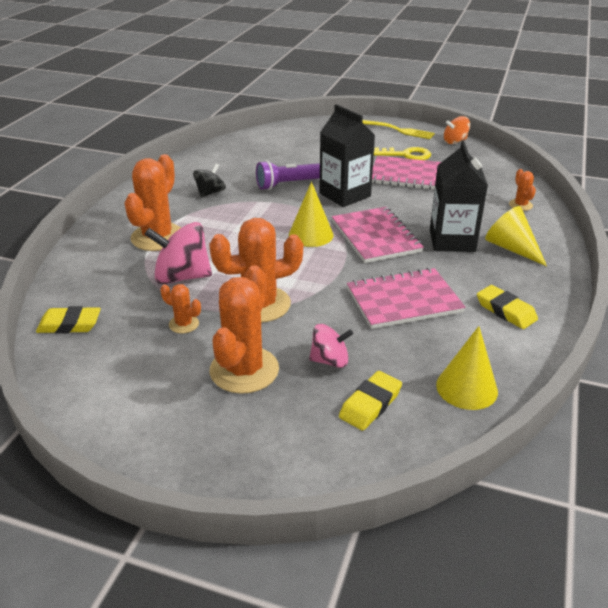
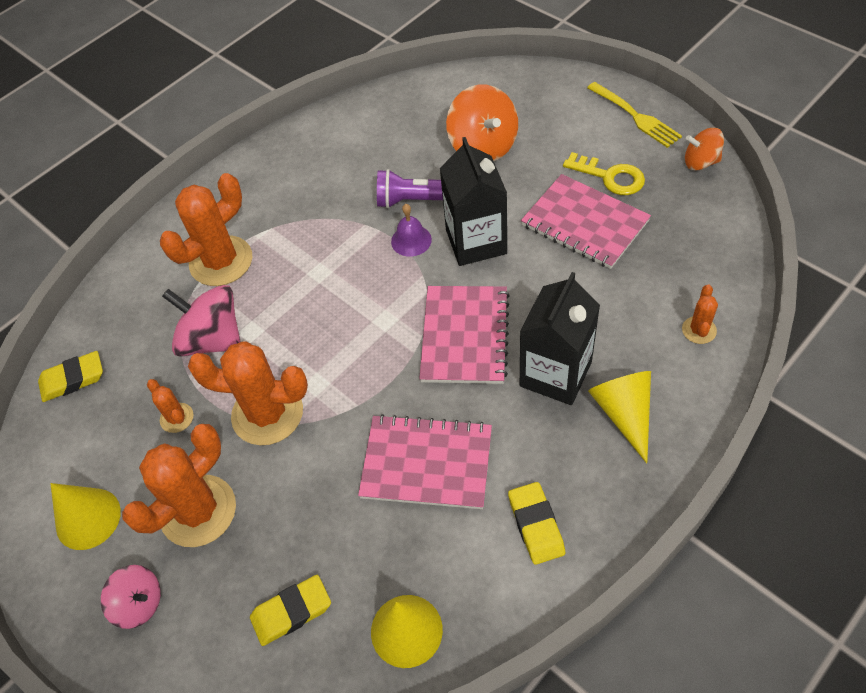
camera: 30 degrees right, 20 degrees up
(69, 324) = (73, 379): yellow eraser -> yellow eraser turned 45 degrees counterclockwise
(210, 193) = (318, 193): black spinning top -> none
(298, 202) = (411, 240): none -> purple bell
(311, 235) = (390, 308): yellow cone -> yellow cone (88, 518)
(312, 155) = (483, 146): none -> orange spinning top
(330, 360) = (289, 530): pink spinning top -> pink spinning top (139, 603)

